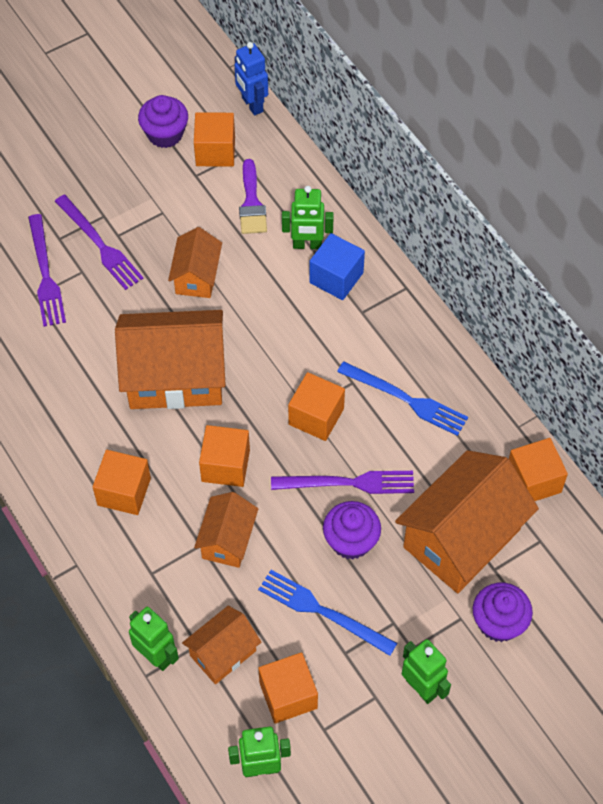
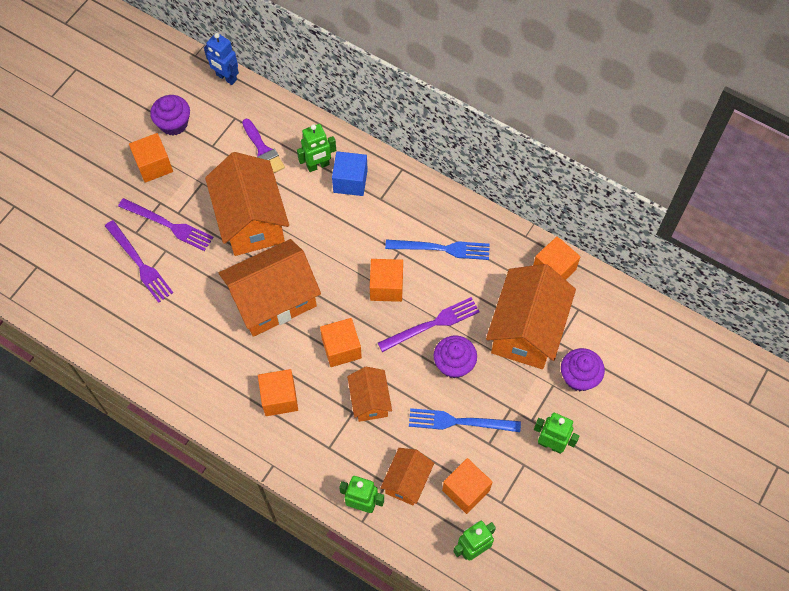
camera: 25 degrees left, 5 degrees up
(196, 276) = (251, 220): orange house -> orange house, size x1.87
(215, 151) = (217, 122): orange cube -> orange cube (154, 165)

